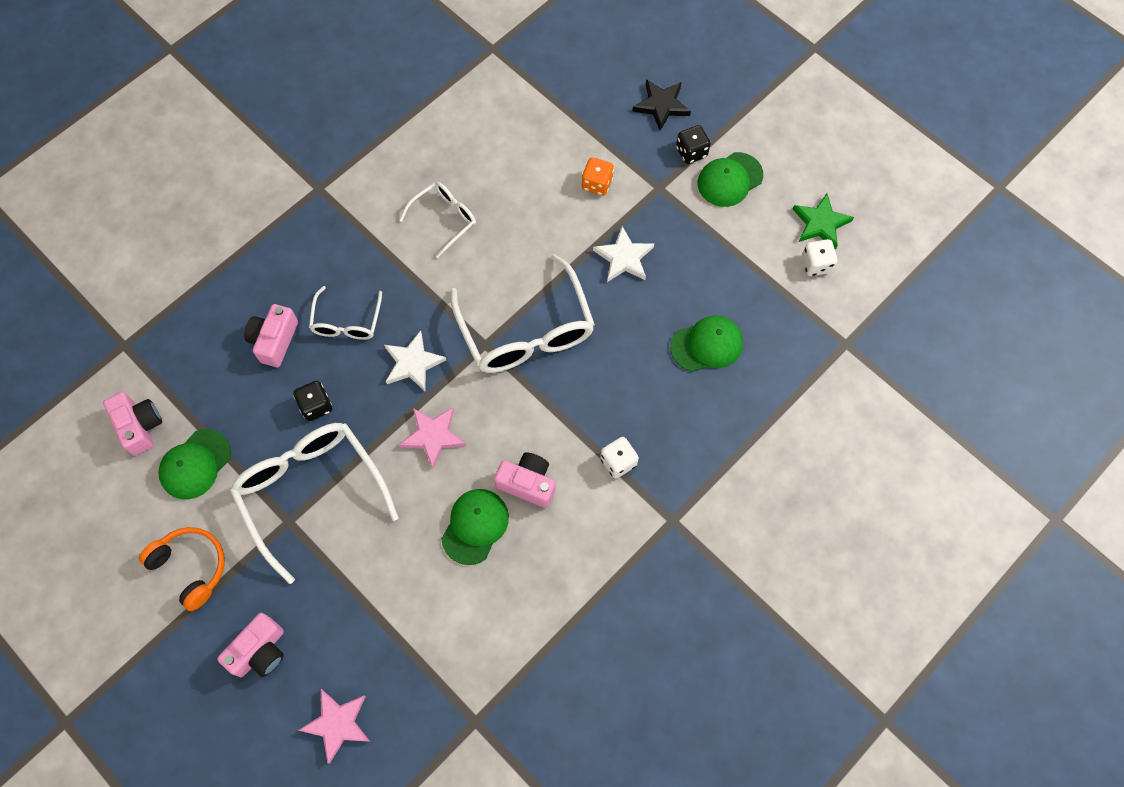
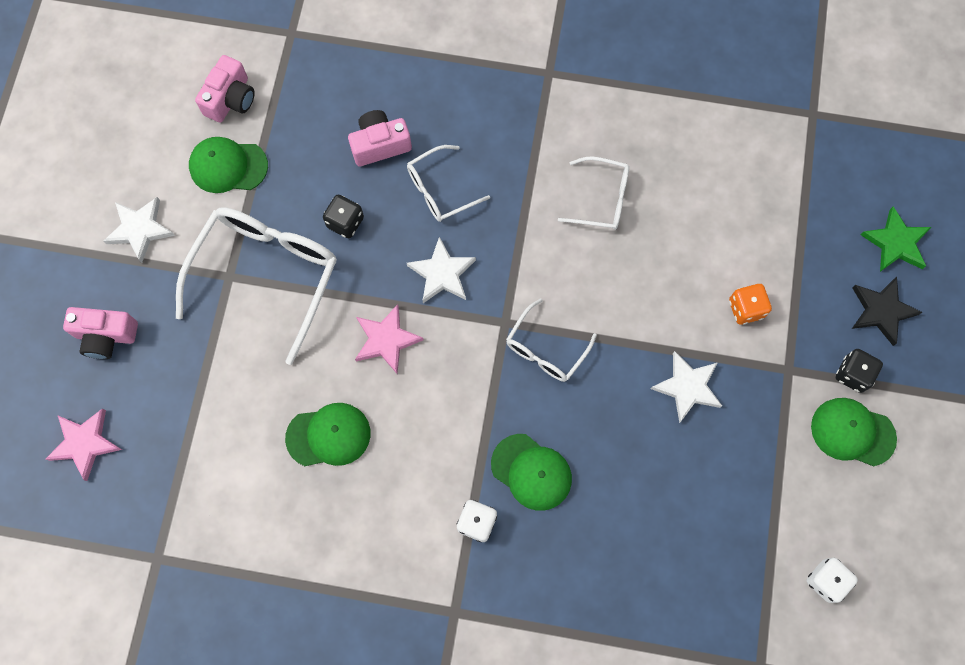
camera: 55 degrees right, 5 degrees up
(190, 567) = (140, 229): orange headphones -> white star
(526, 330) = (545, 349): white glasses -> white glasses, size x0.53
(527, 483) = (399, 454): pink camera -> none
(707, 345) = (655, 528): green cap -> green cap (531, 472)
(820, 223) = (876, 556): green star -> green star (896, 243)

